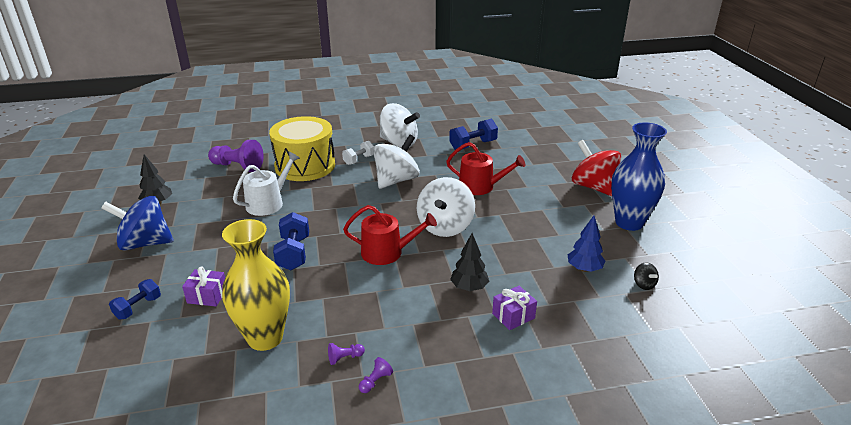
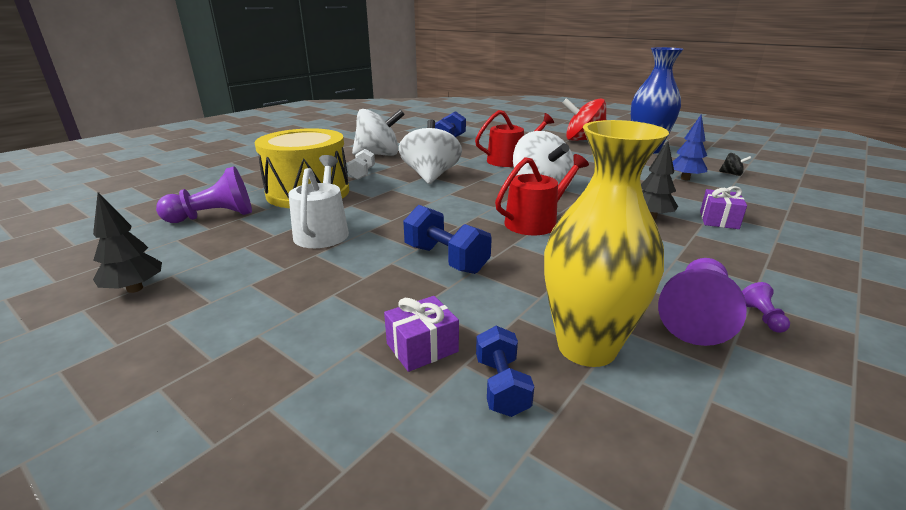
camera: 40 degrees left, 5 degrees down
(138, 308) = (334, 424): blue dumbbell -> blue dumbbell (501, 386)
(145, 243) = (194, 340): blue spinning top -> none
(345, 358) = (695, 315): purple pawn -> purple pawn, size x2.29

